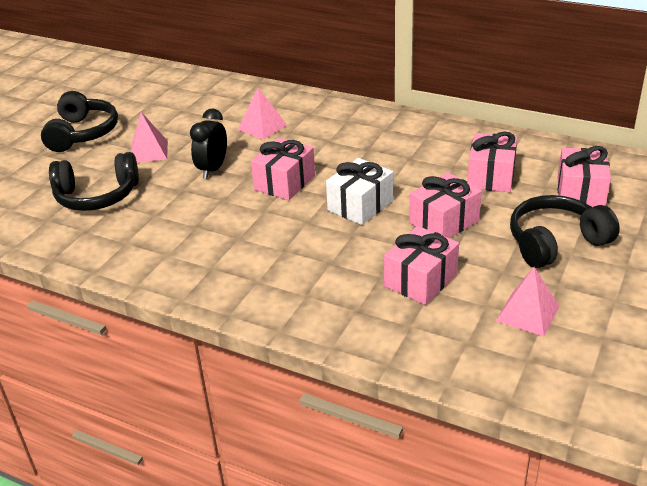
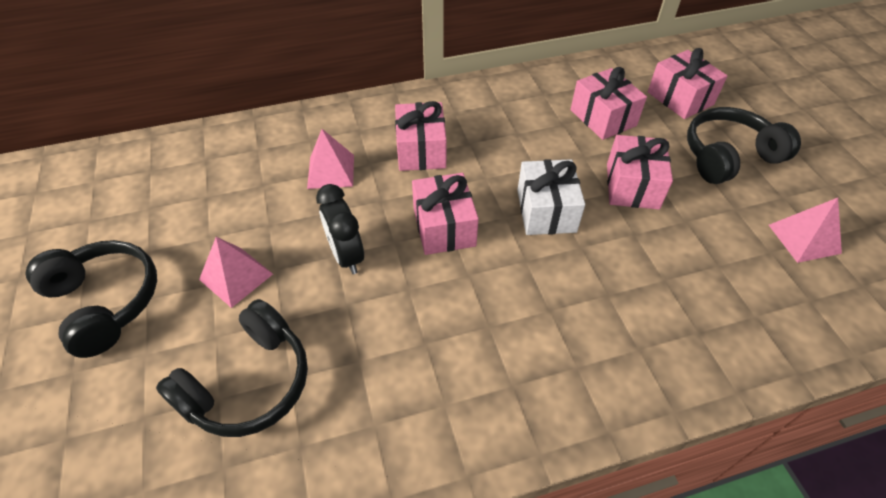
camera: 45 degrees left, 15 degrees up
(420, 280) = (698, 260): pink gift -> pink gift (421, 150)
(555, 242) = (728, 156): black headphones -> black headphones turned 45 degrees clockwise

